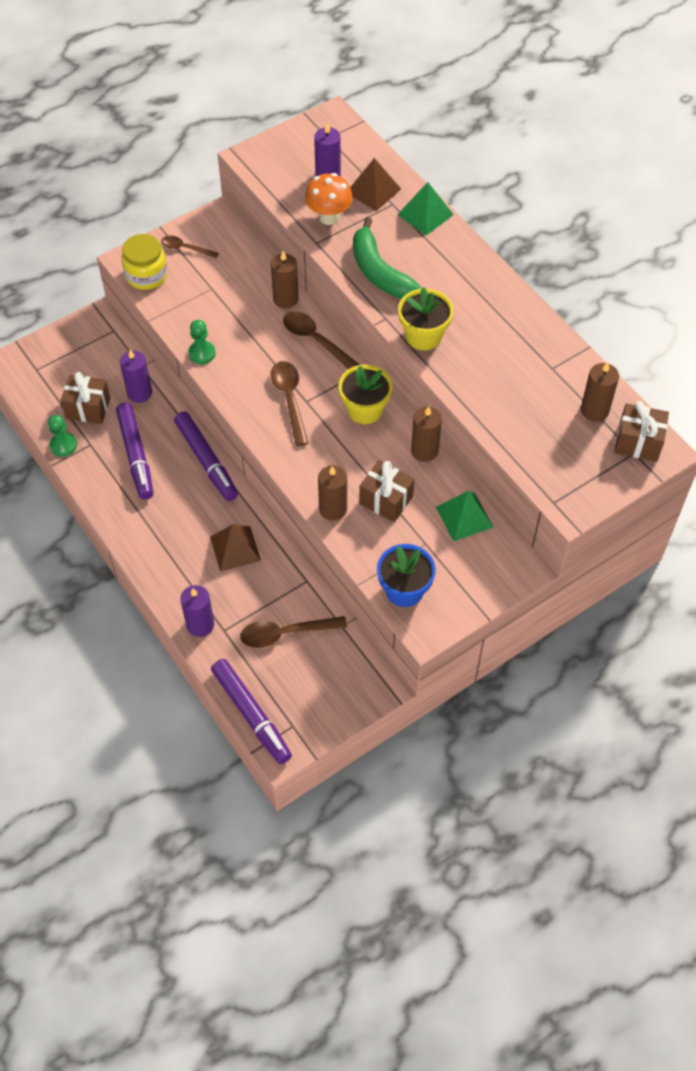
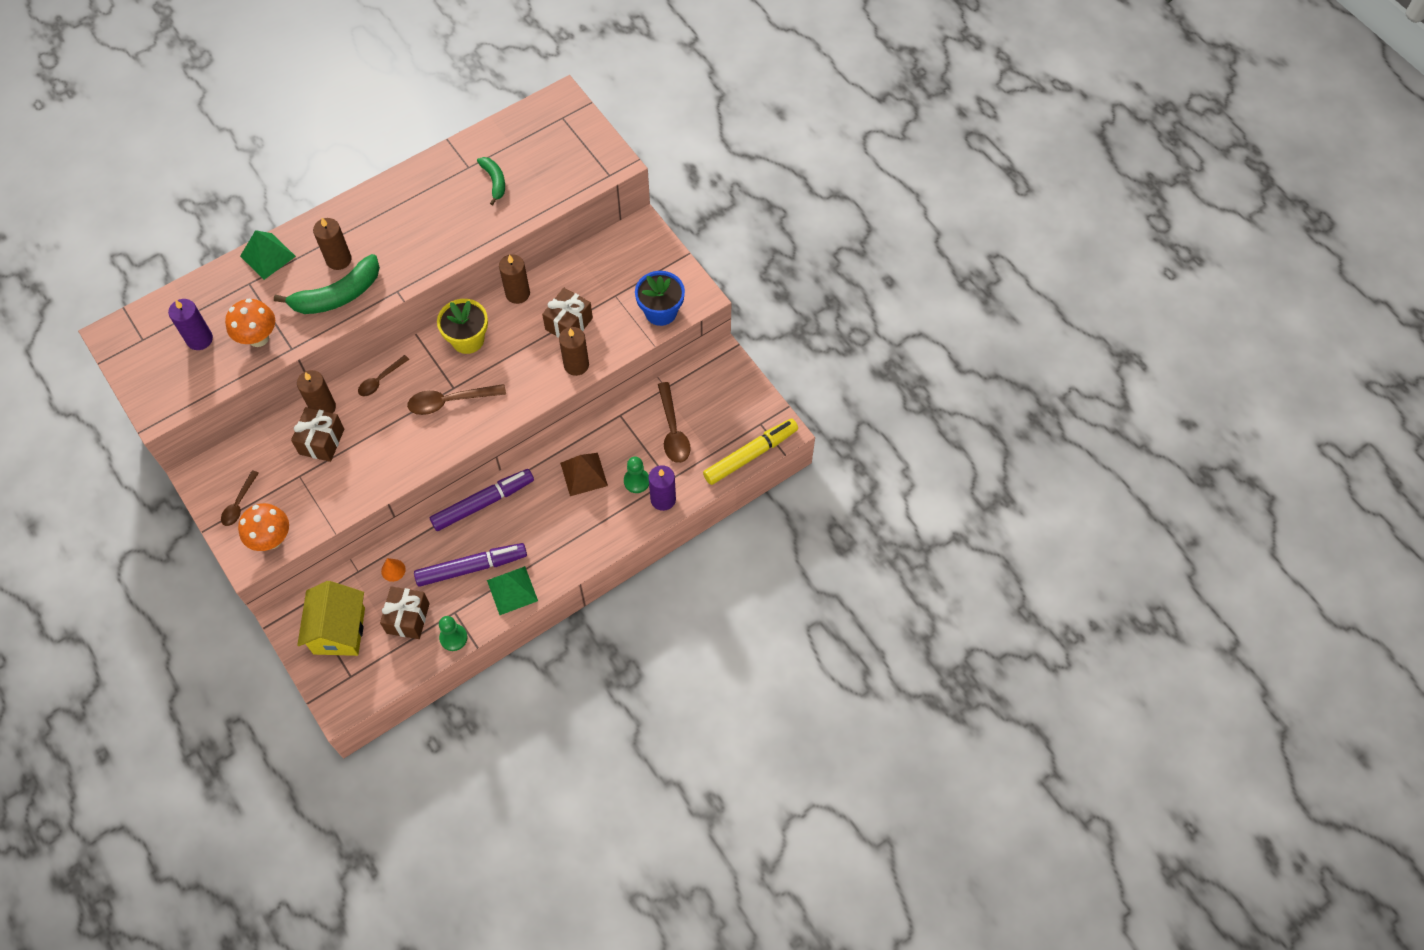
camera: 90 degrees left, 5 degrees up
(82, 357) = (339, 631): none -> yellow house
(139, 393) = (393, 570): purple candle -> orange cone
(146, 275) = (272, 539): yellow jar -> orange mushroom
(202, 353) = (385, 480): green pawn -> green pawn (636, 481)
(251, 715) = (750, 455): purple marker -> yellow marker
(316, 341) = (380, 380): brown spoon -> brown spoon, size x0.64
(373, 190) = (227, 299): brown pyramid -> none
(423, 336) = (422, 261): yellow flower pot -> none
(464, 517) = (589, 266): green pyramid -> green pyramid (512, 590)
(534, 393) = (494, 181): none -> green banana
(594, 410) = (517, 140): brown candle -> brown candle (338, 259)
(638, 442) = (552, 114): brown gift -> brown gift (321, 441)

